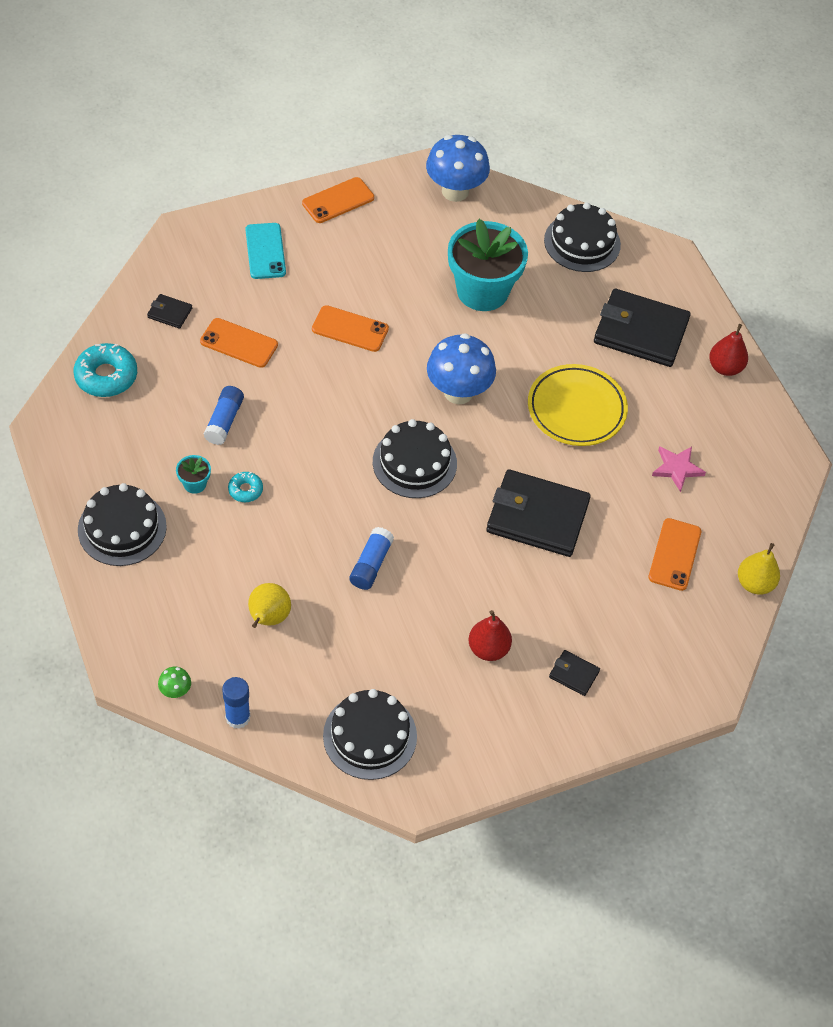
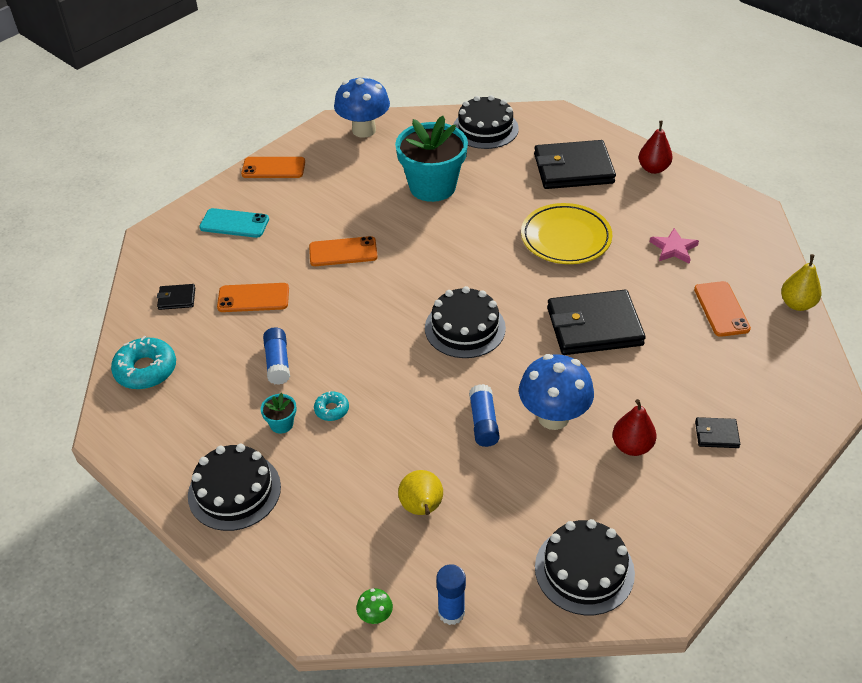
camera: 20 degrees left, 10 degrees down
(265, 251) = (234, 223): turquoise phone -> turquoise phone turned 45 degrees counterclockwise
(338, 200) = (273, 168): orange phone -> orange phone turned 60 degrees clockwise
(458, 392) = (464, 262): blue mushroom -> blue mushroom (553, 417)

